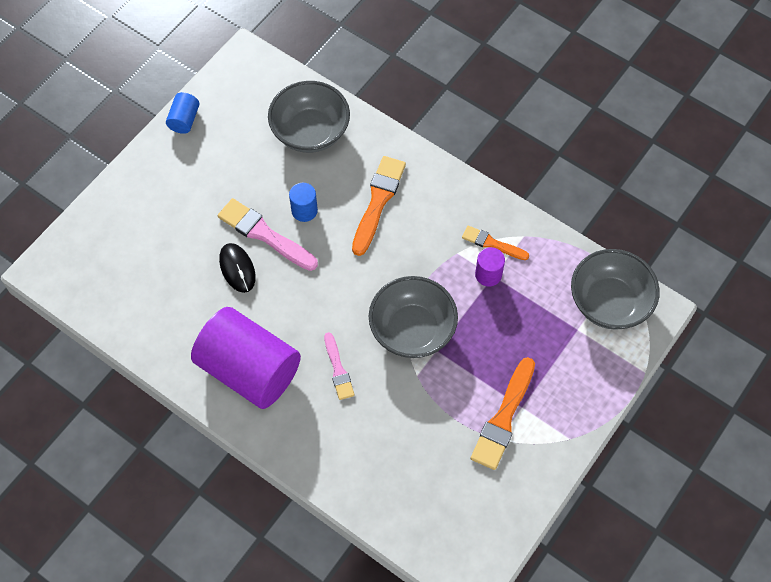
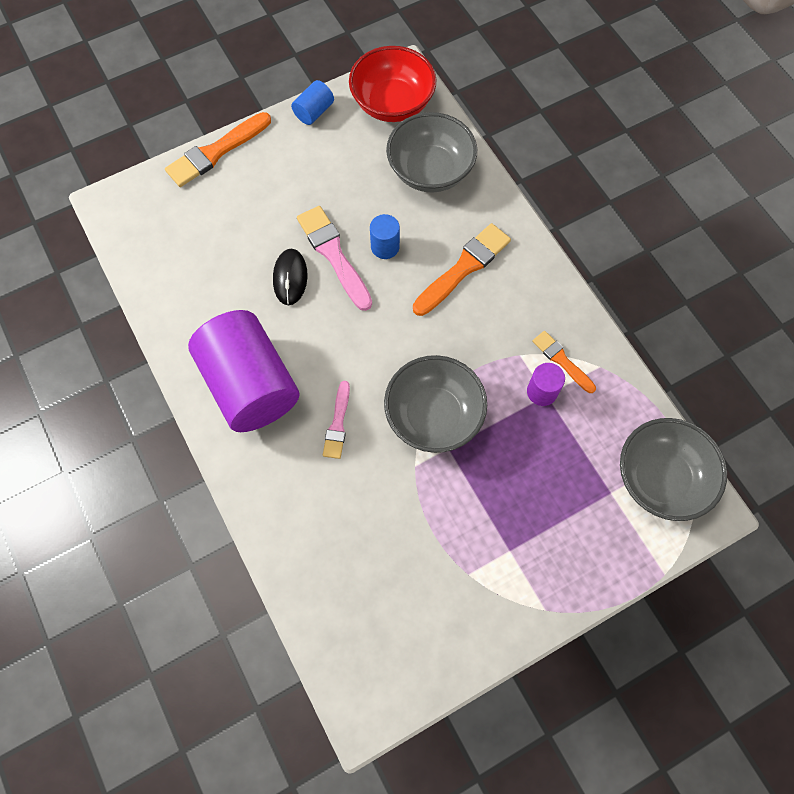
camera: 25 degrees right, 5 degrees up
(249, 87) = (392, 104): none -> red bowl
(503, 418) = (484, 554): orange brush -> orange brush (216, 152)

